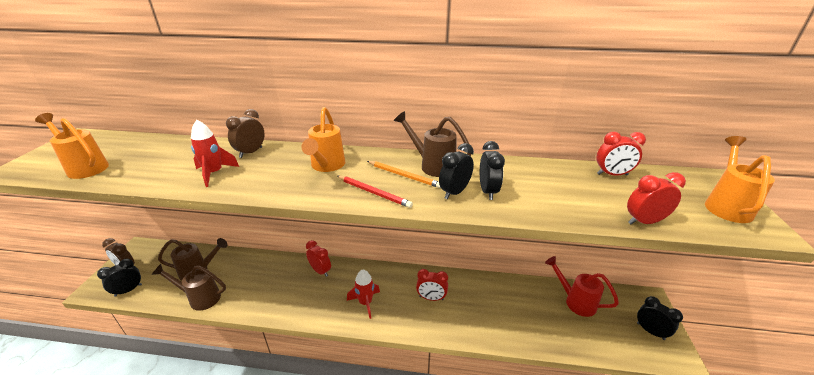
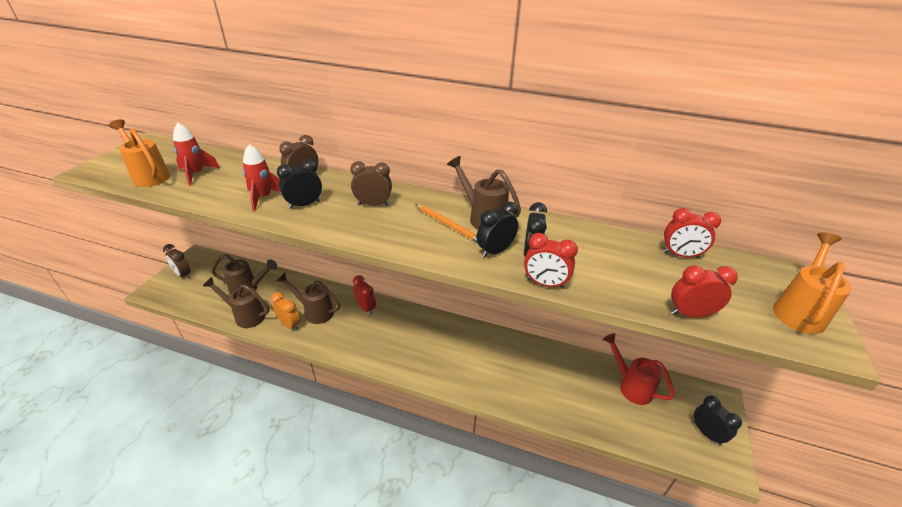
camera: 10 degrees right, 5 degrees up
(128, 290) = (182, 297): black clock -> black clock (304, 204)
(248, 299) = (290, 324): none -> orange clock
(270, 282) = (314, 311): none -> brown watering can
(326, 166) = (373, 204): orange watering can -> brown clock
(365, 303) = (404, 348): red rocket -> red rocket (196, 174)
(374, 193) = (412, 240): red pencil -> none
(431, 298) = (473, 355): red clock -> red clock (545, 283)

